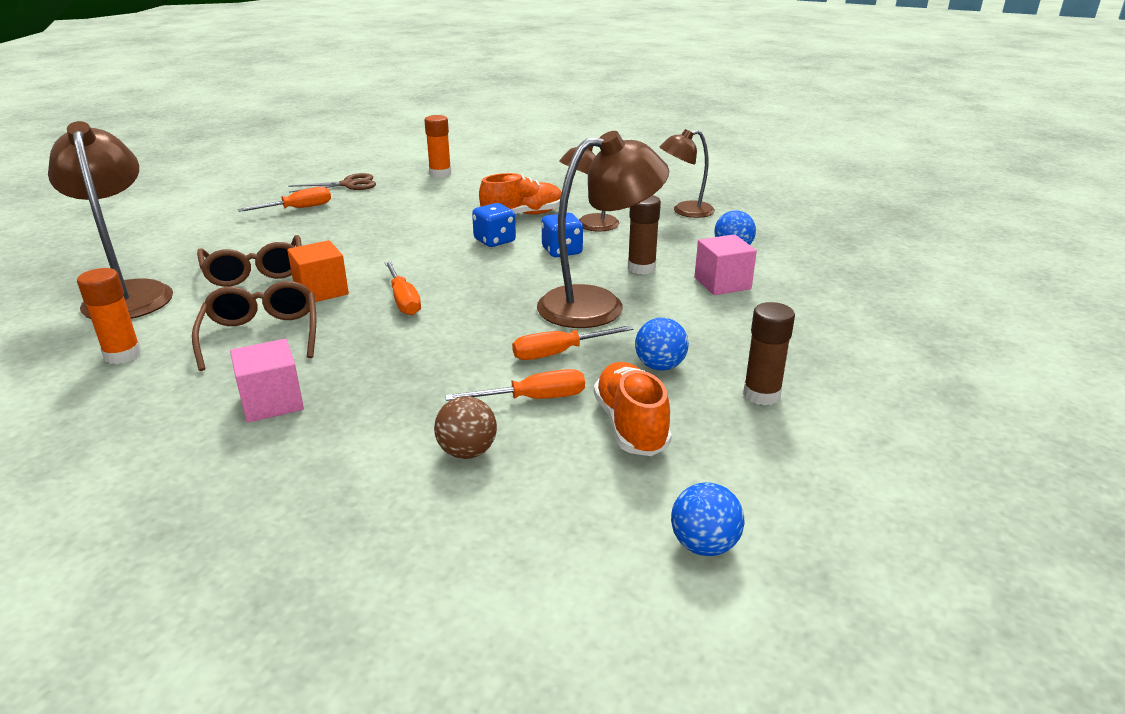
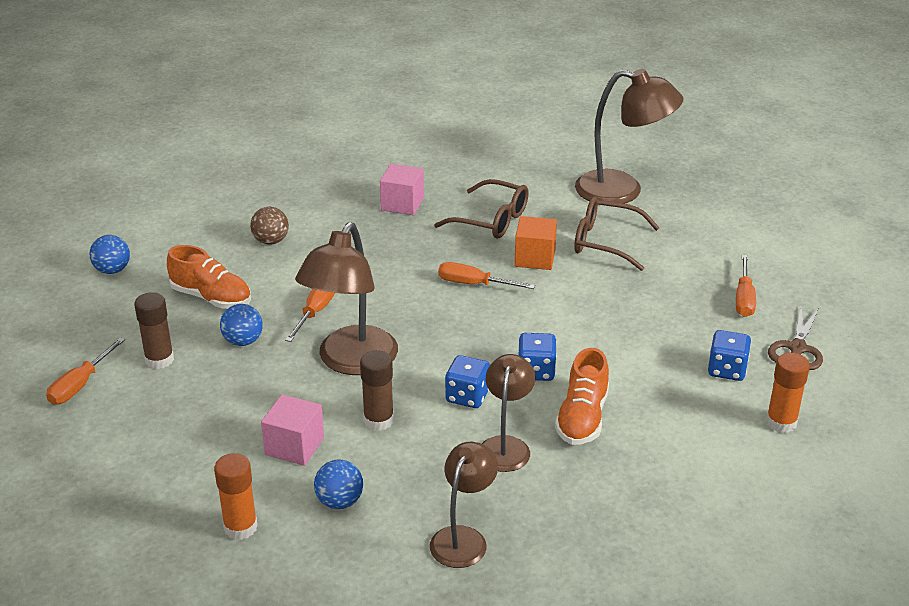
camera: 130 degrees right, 5 degrees up
(123, 355) = (524, 175): orange glue stick -> orange glue stick (240, 527)
(403, 195) = (727, 370): none -> blue dice
(533, 399) = (283, 280): orange screwdriver -> orange screwdriver (80, 385)

